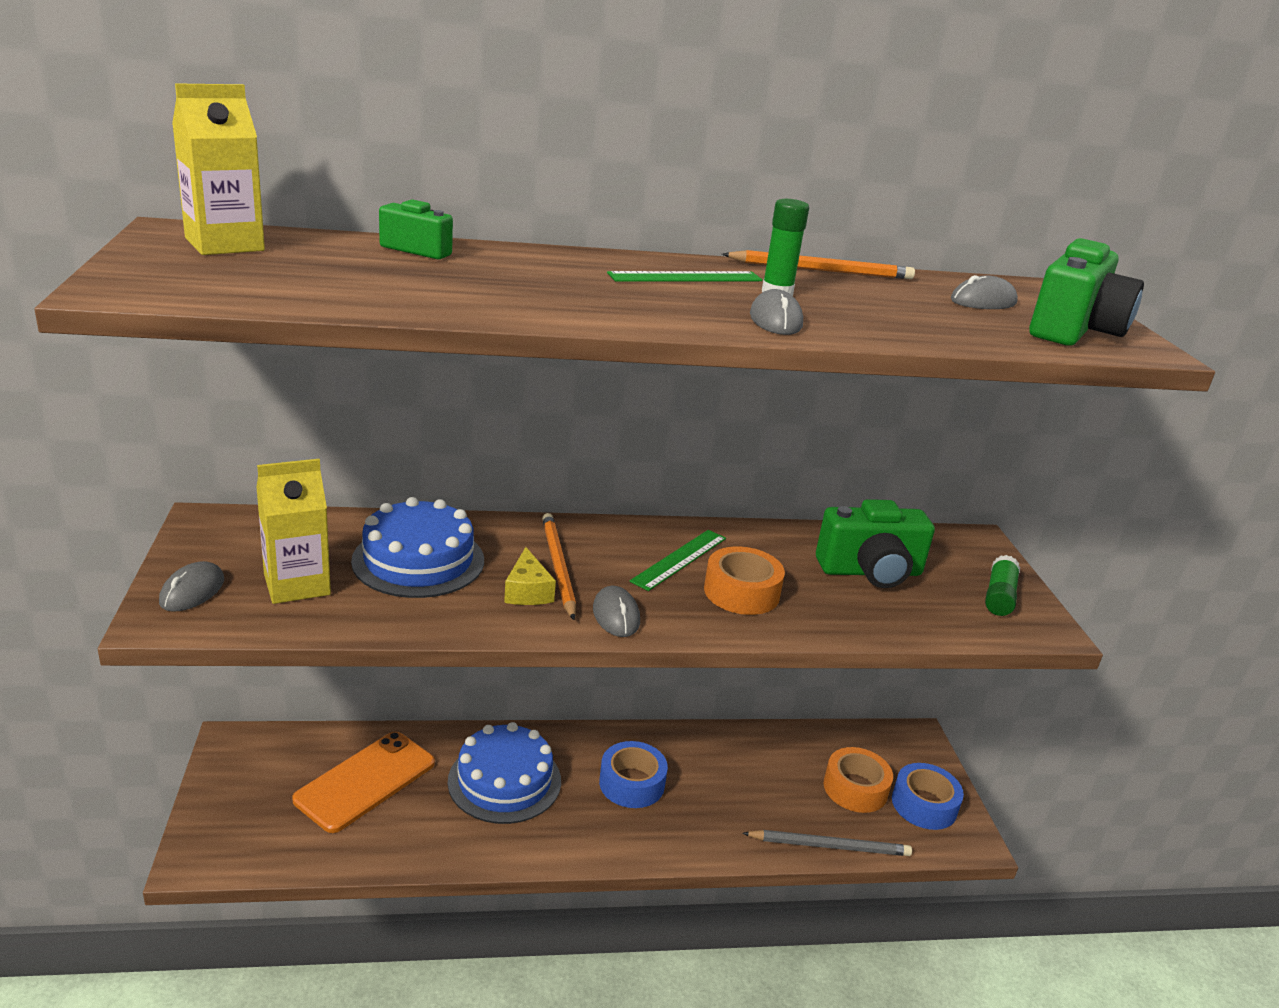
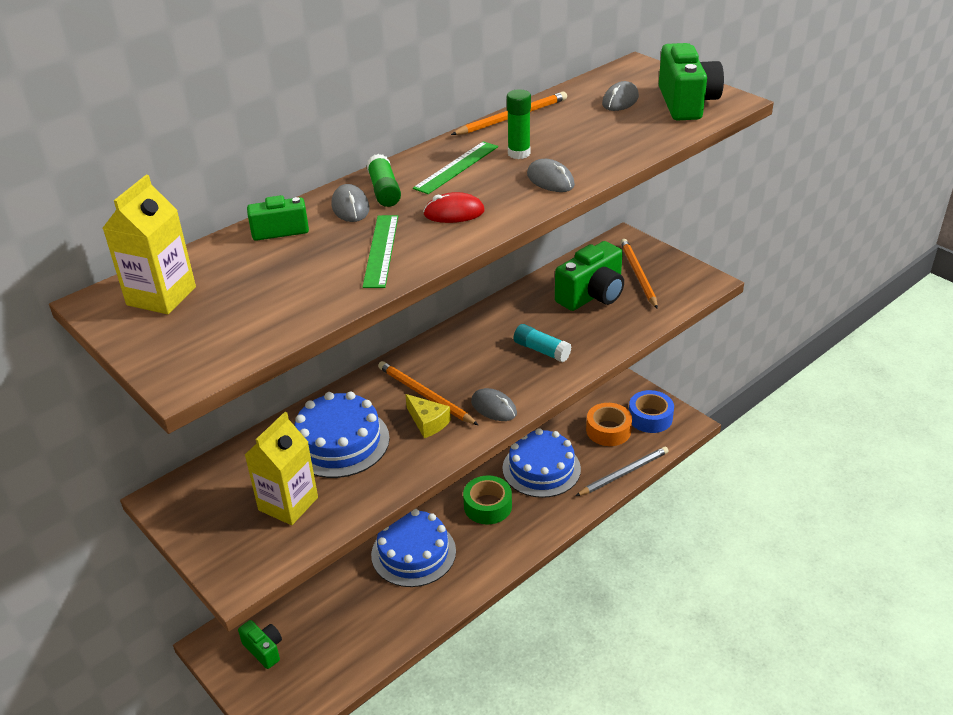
camera: 30 degrees left, 10 degrees up
(192, 591) = (229, 550): grey mouse -> grey mouse (350, 207)
(267, 778) = (264, 649): none -> green camera
(365, 781) = (329, 609): orange phone -> none
(614, 301) = (454, 213): none -> red mouse
(632, 783) = (487, 506): blue tape -> green tape
(679, 559) = (485, 348): green ruler -> green ruler (381, 250)
(732, 781) = (541, 468): none -> blue cake
(741, 592) = (541, 350): orange tape -> turquoise glue stick
(955, 579) = (638, 275): none -> orange pencil
(999, 596) = (668, 273): green glue stick -> green glue stick (384, 191)

